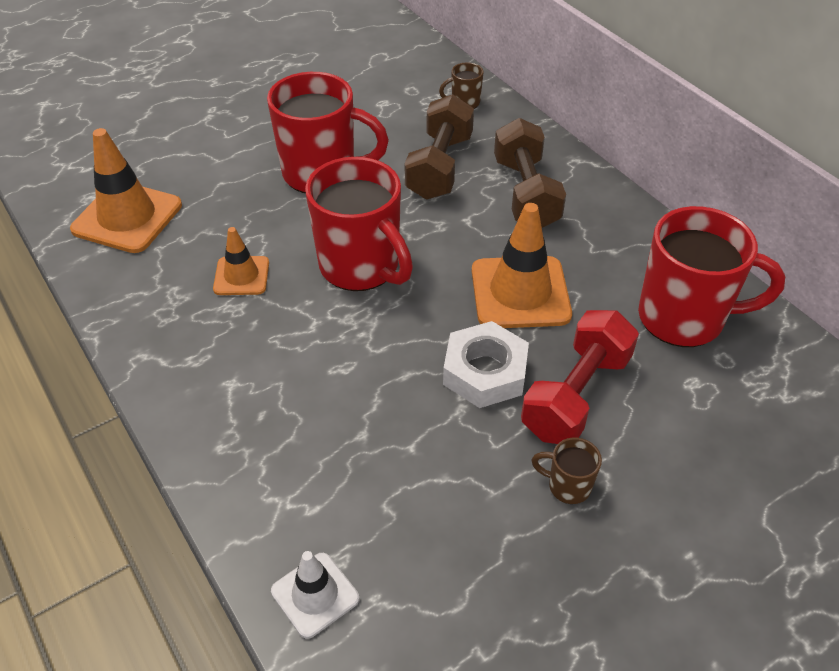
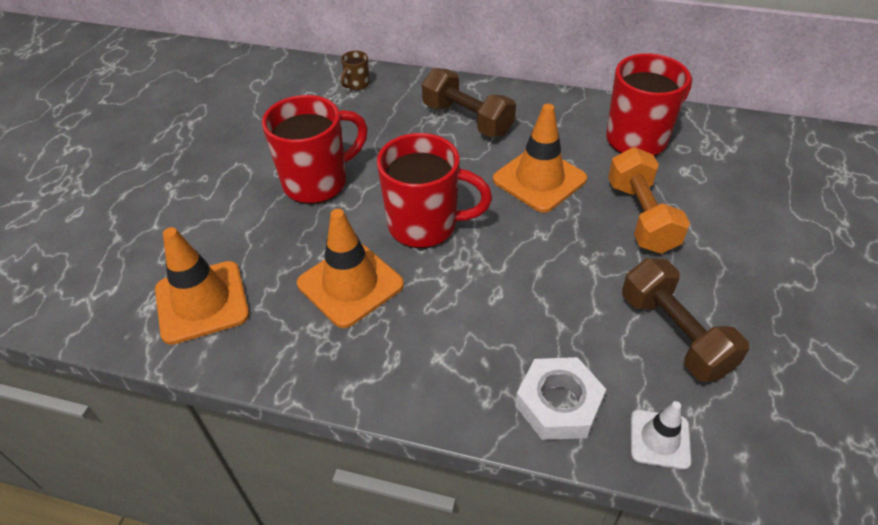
camera: 40 degrees left, 0 degrees up
(241, 276) = (350, 284): orange traffic cone -> orange traffic cone, size x1.75
(439, 167) = (393, 133): brown dumbbell -> brown dumbbell (674, 334)
(485, 372) = (579, 238): white nut -> white nut (558, 404)
(567, 486) = (700, 268): brown mug -> none
(576, 395) = (641, 216): red dumbbell -> orange dumbbell

